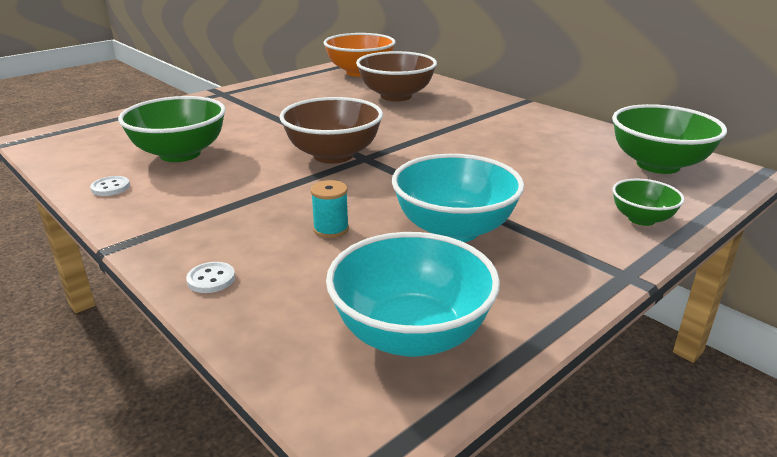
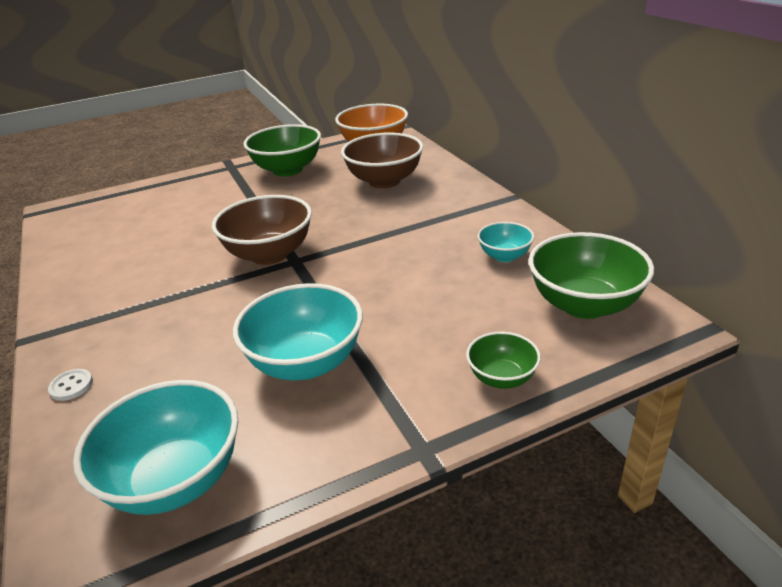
camera: 20 degrees right, 5 degrees up
(110, 187) = (69, 272): white button -> none
(180, 154) = (146, 239): green bowl -> green bowl (287, 170)
(331, 229) = (202, 345): turquoise spool -> none
(560, 139) = (504, 256): none -> turquoise bowl

